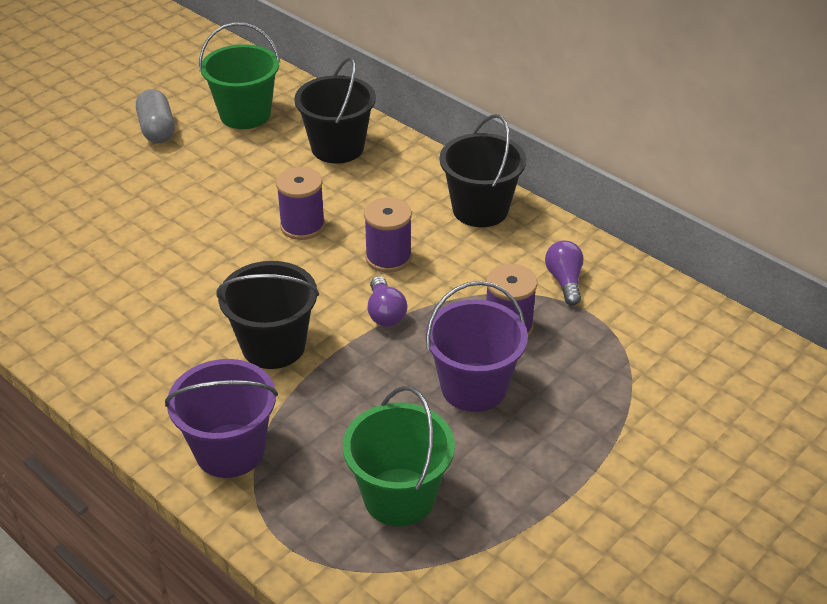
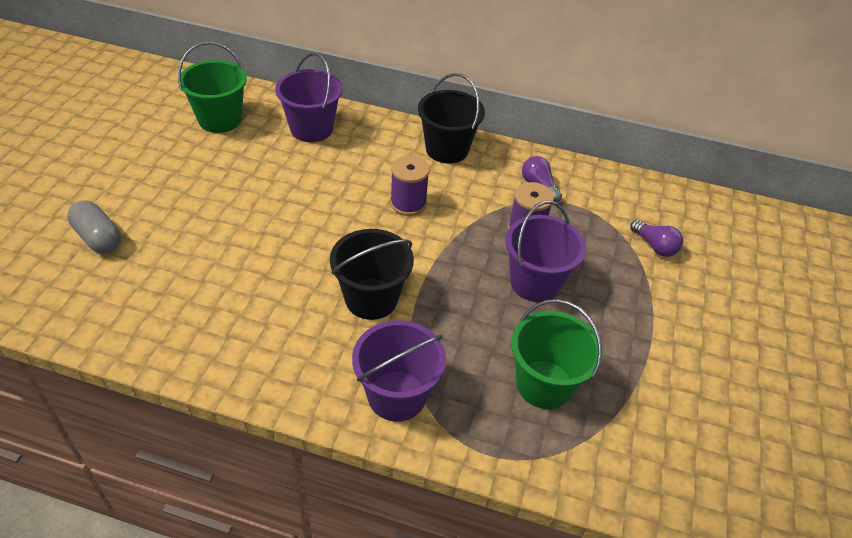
camera: 30 degrees left, 5 degrees up
(157, 129) = (153, 149): grey capsule -> grey capsule (98, 238)
(302, 226) = (327, 196): purple spool -> none
(337, 148) = (311, 129): black bucket -> purple bucket
(385, 313) = (435, 246): purple light bulb -> purple light bulb (655, 246)

